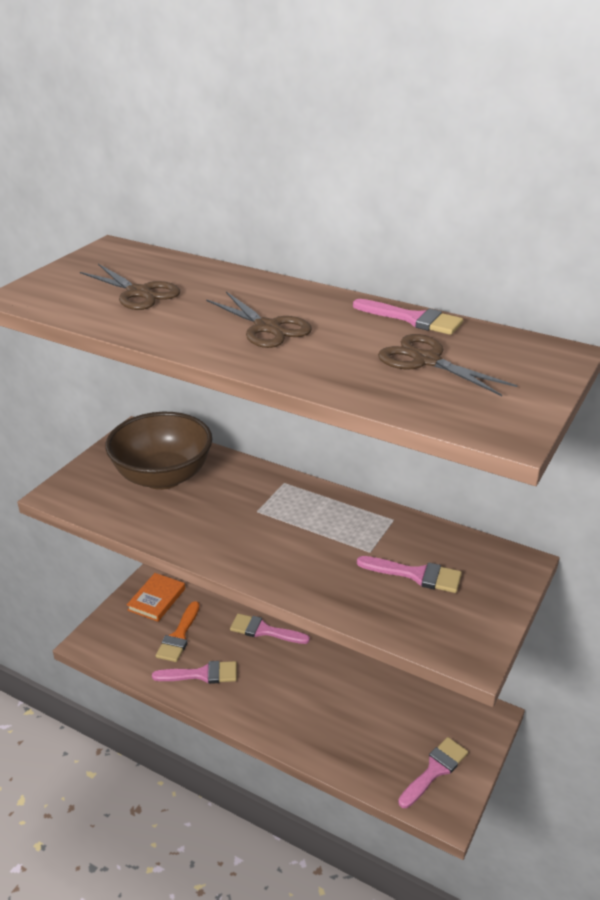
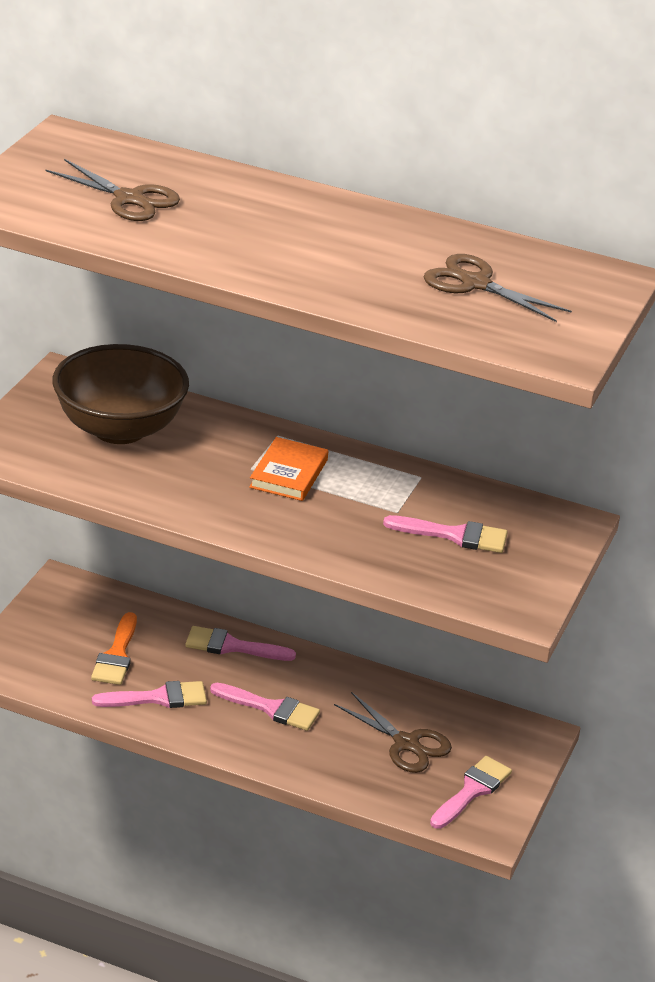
camera: 10 degrees left, 0 degrees up
(156, 599) = (74, 612): orange book -> orange book (288, 473)
(267, 327) = (293, 244): brown scissors -> brown scissors (406, 743)
(413, 319) = (455, 235): pink brush -> pink brush (271, 708)

